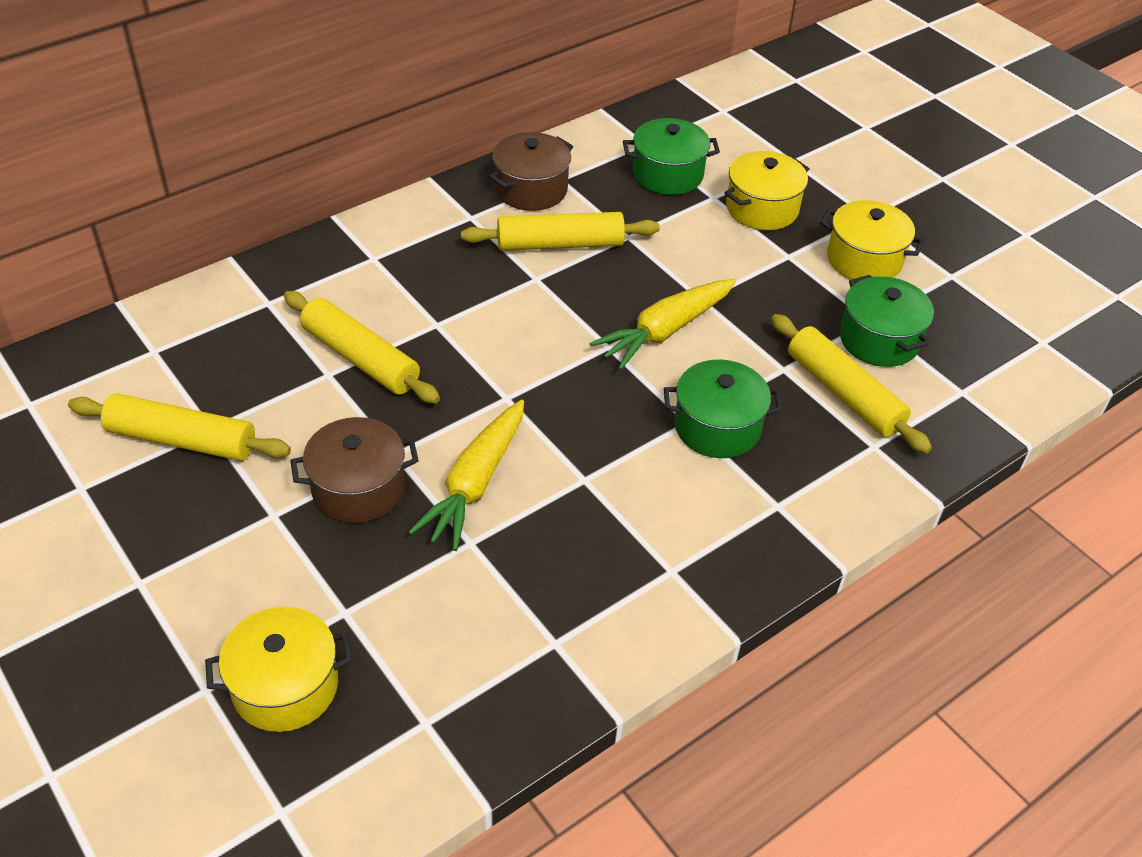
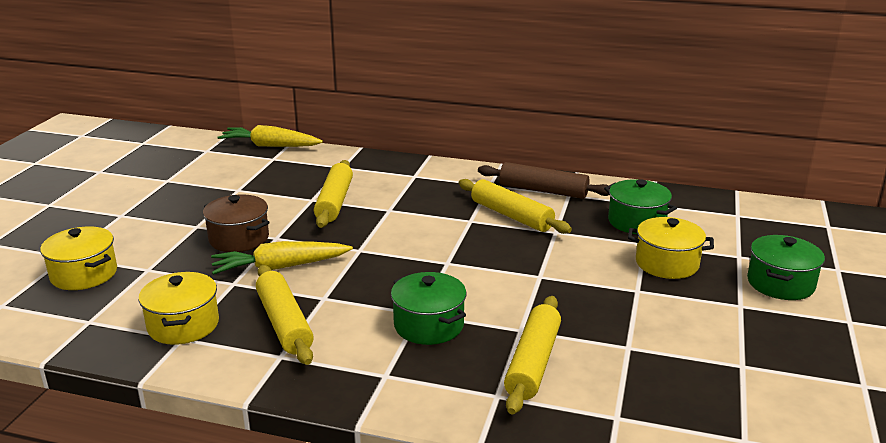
camera: 55 degrees right, 20 degrees down
(182, 440) = (222, 187): yellow rolling pin -> yellow rolling pin (284, 323)
(531, 189) = (543, 190): brown pot -> brown rolling pin
(665, 331) = (489, 275): yellow carrot -> yellow carrot (270, 146)
(864, 260) = (688, 321): yellow pot -> yellow pot (183, 325)
(879, 340) = (613, 358): green pot -> green pot (780, 284)

